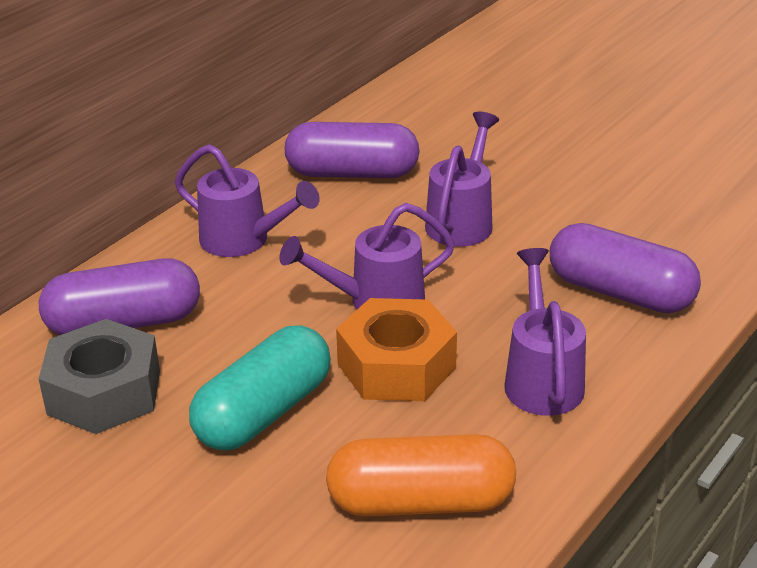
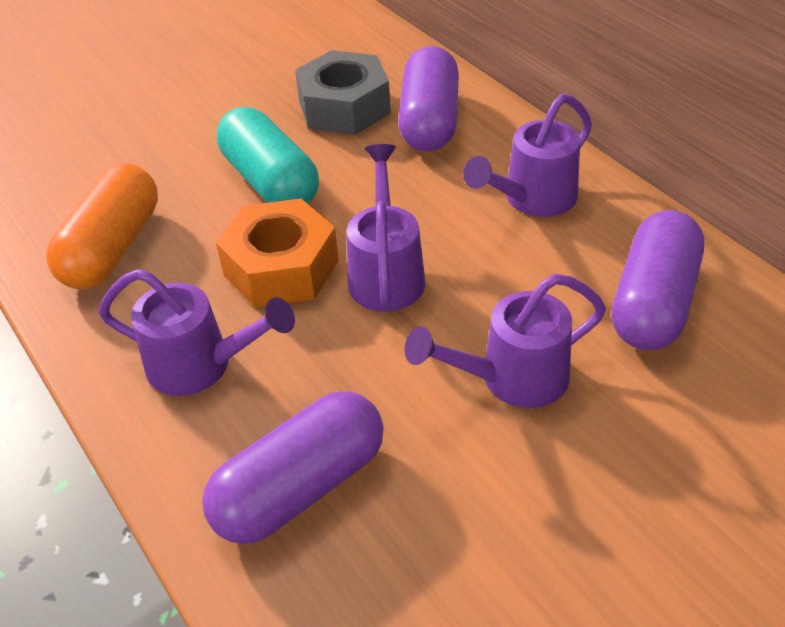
camera: 110 degrees right, 10 degrees up
(462, 221) = (512, 378): purple watering can -> purple watering can turned 120 degrees clockwise

